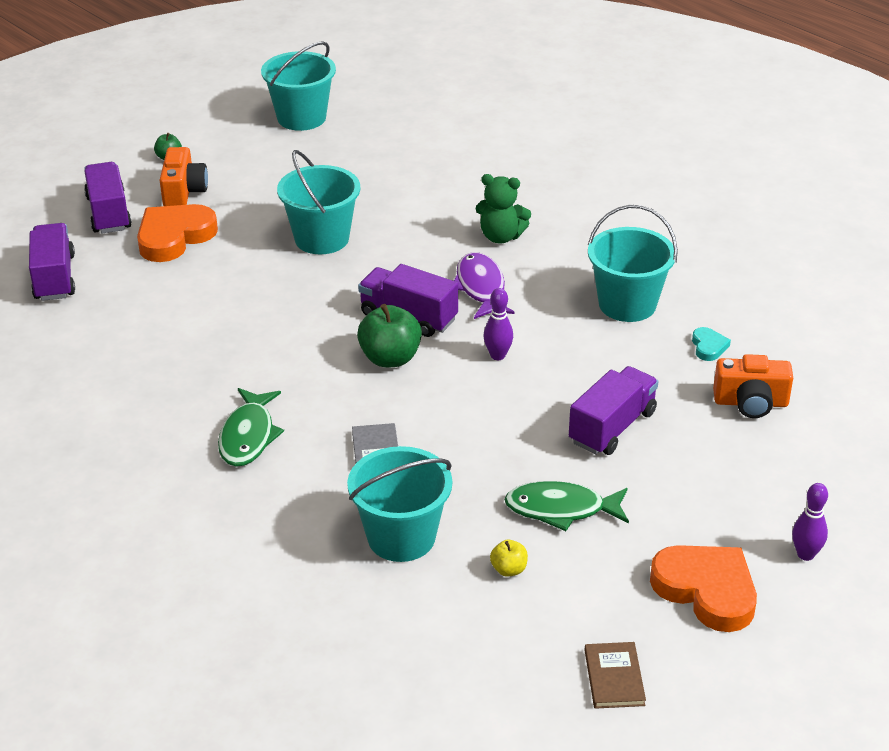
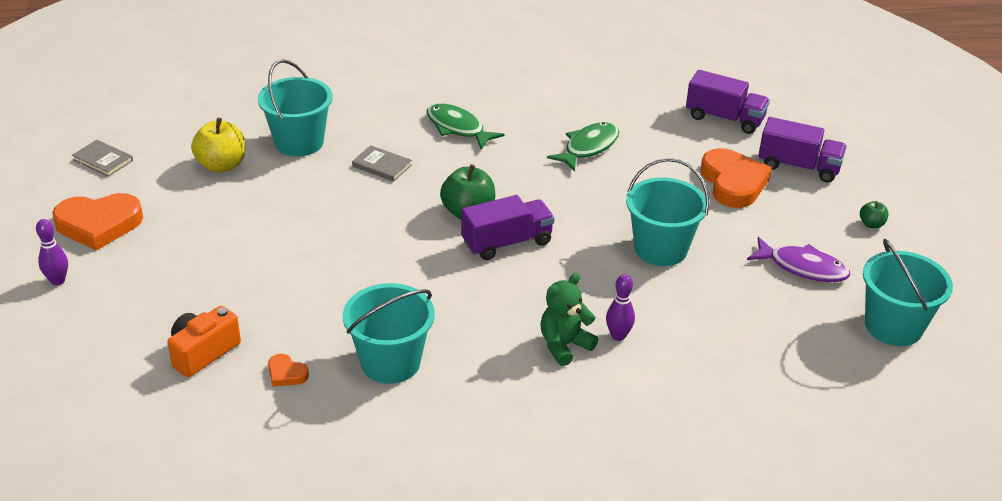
camera: 125 degrees right, 0 degrees up
(183, 192) = (802, 211): orange camera -> none
(480, 287) = (504, 296): purple fish -> purple fish (803, 267)
(498, 355) = (411, 261): purple bowling pin -> purple bowling pin (618, 336)
(509, 569) = (221, 165): yellow apple -> yellow apple, size x1.97
(561, 509) = (236, 208): green fish -> green fish (588, 147)
(612, 427) = (272, 270): purple truck -> none
(614, 677) = (103, 160): brown book -> grey book
(708, 347) = (286, 373): turquoise heart -> orange heart

